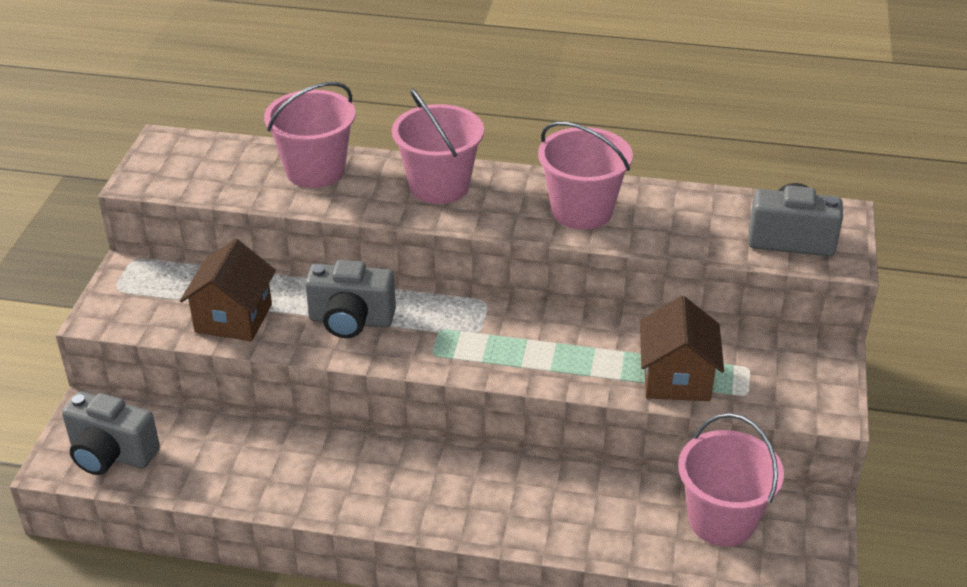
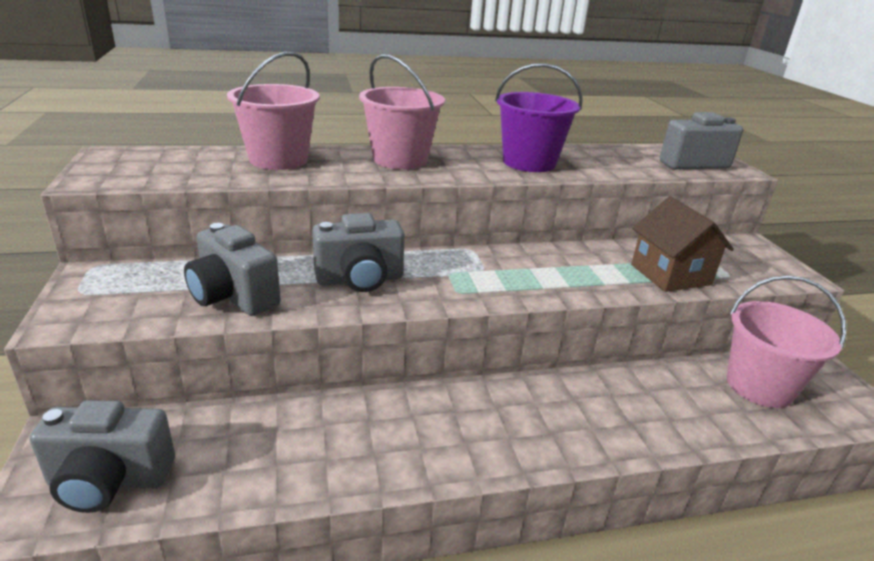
camera: 25 degrees left, 10 degrees down
(233, 318) = (233, 296): brown house -> grey camera
(582, 211) = (529, 162): pink bucket -> purple bucket

